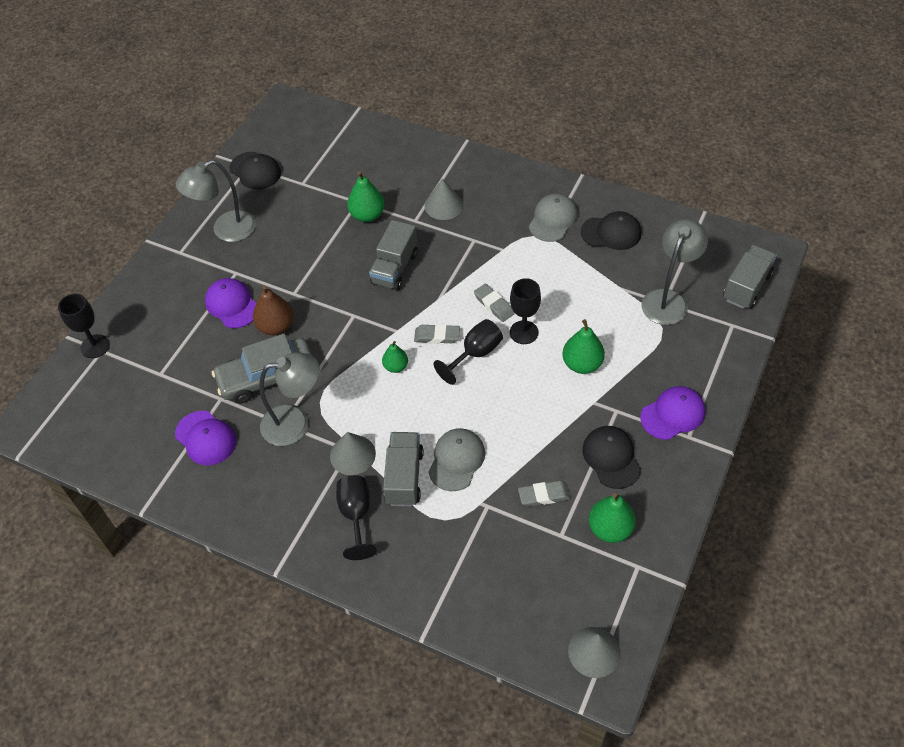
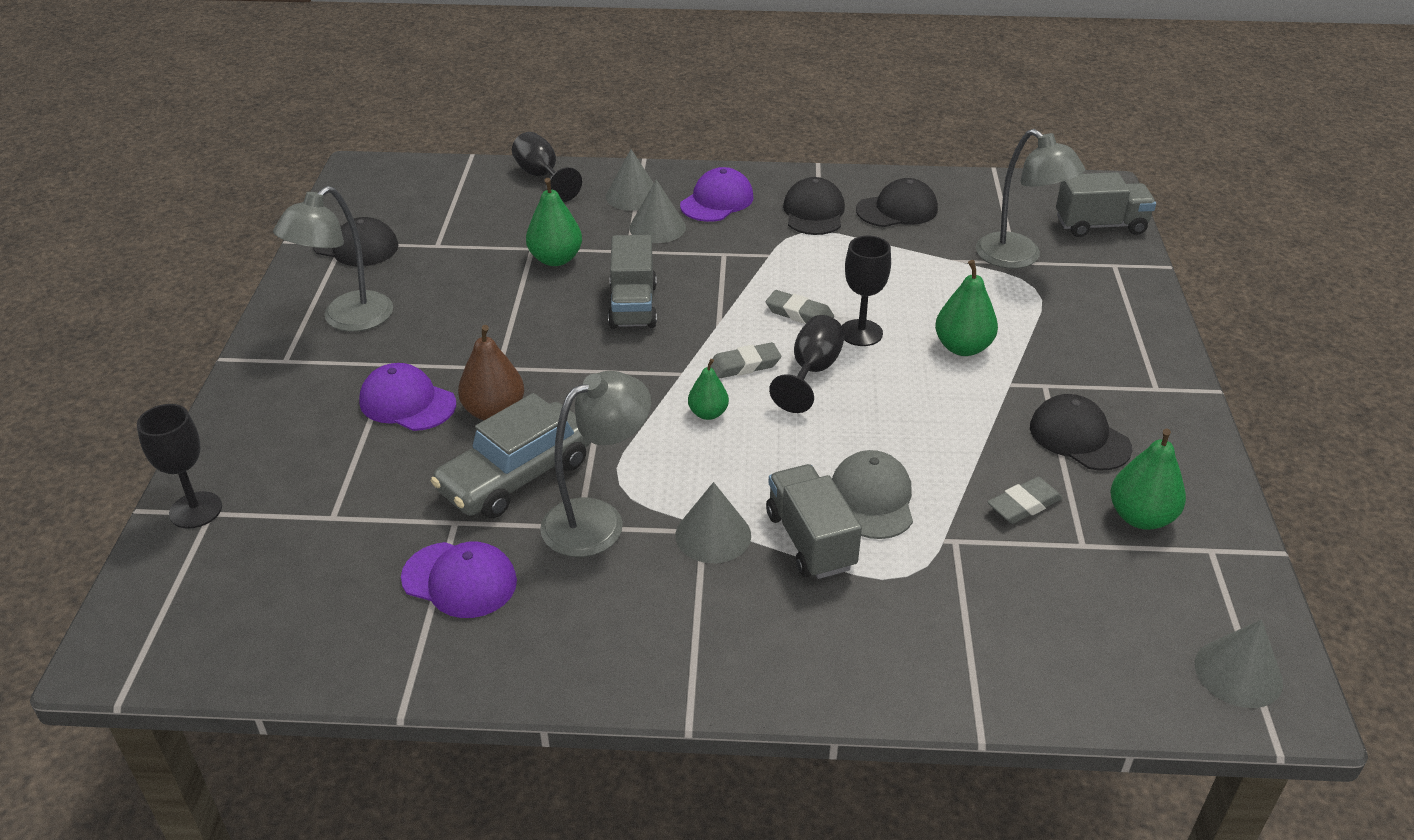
camera: 25 degrees left, 15 degrees down
(356, 515) = (769, 610): black goblet -> black goblet (542, 177)
(442, 173) = (633, 196): none -> grey cone
(553, 220) = (814, 212): grey cap -> black cap
(668, 299) = (1018, 258): grey lamp -> grey lamp turned 135 degrees clockwise
(673, 414) = (1118, 370): purple cap -> purple cap (717, 201)
(746, 287) = (1100, 225): grey truck -> grey truck turned 75 degrees clockwise

